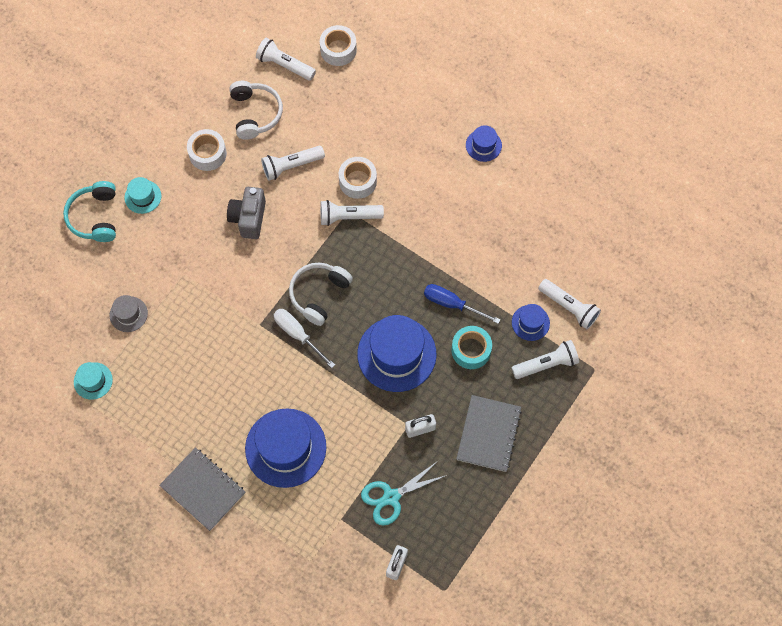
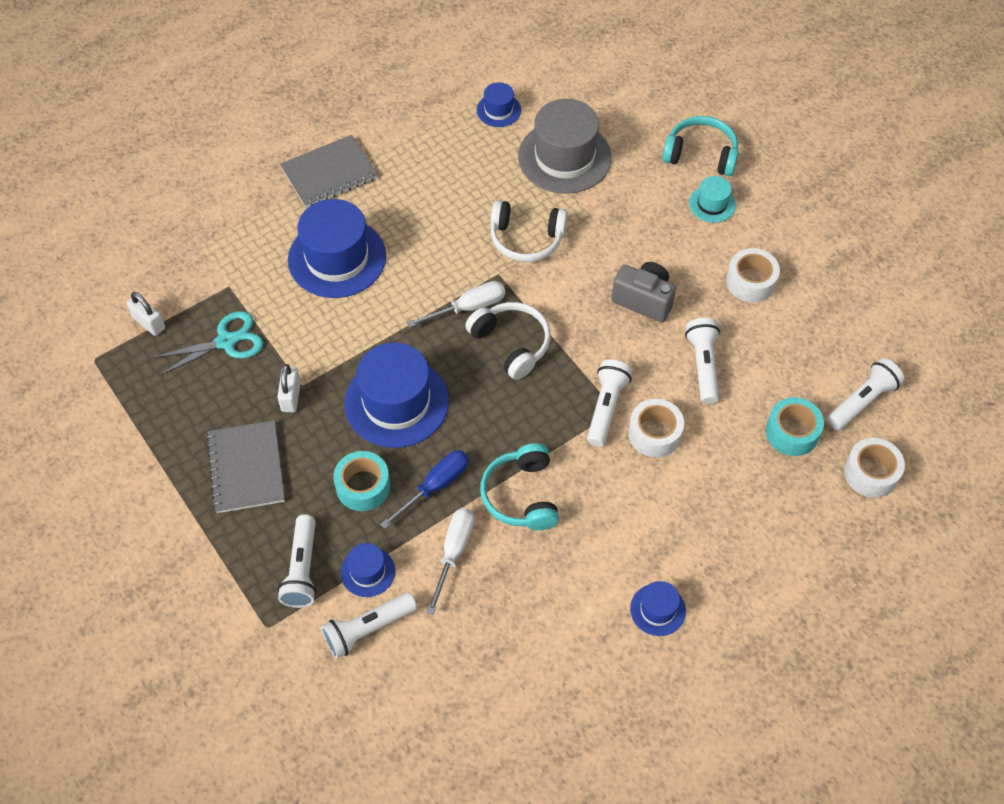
camera: 110 degrees right, 10 degrees down
(93, 381) = (498, 110): turquoise hat -> blue hat
(128, 314) = (564, 157): grey hat -> grey hat, size x2.05
(255, 113) = (795, 348): white headphones -> white headphones (526, 239)
(325, 100) = (792, 432): none -> turquoise tape
(391, 497) = (226, 341): turquoise scissors -> turquoise scissors turned 75 degrees clockwise
(437, 248) = (521, 495): none -> turquoise headphones
(488, 434) = (246, 468): grey notebook -> grey notebook turned 45 degrees clockwise
(495, 275) = (453, 552): none -> white screwdriver

